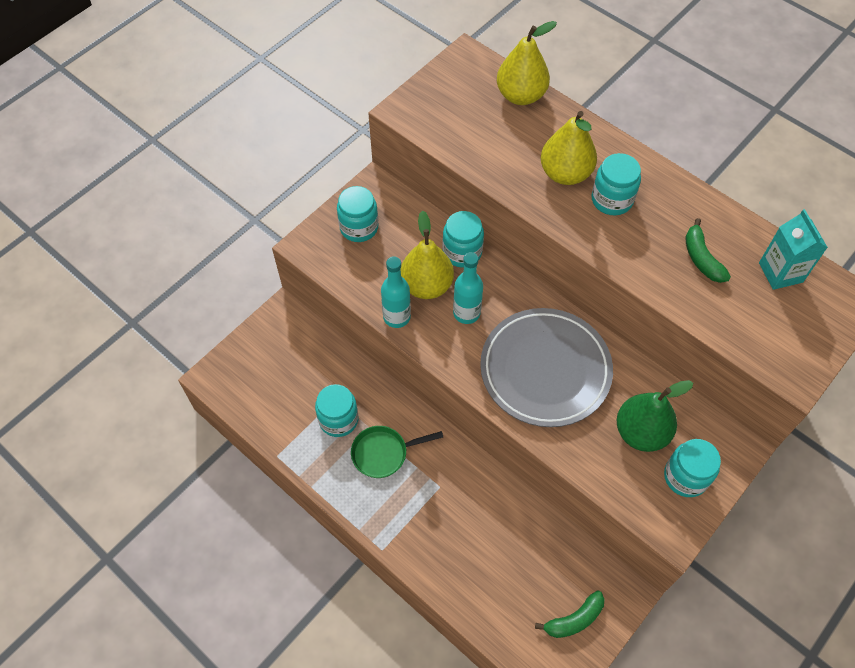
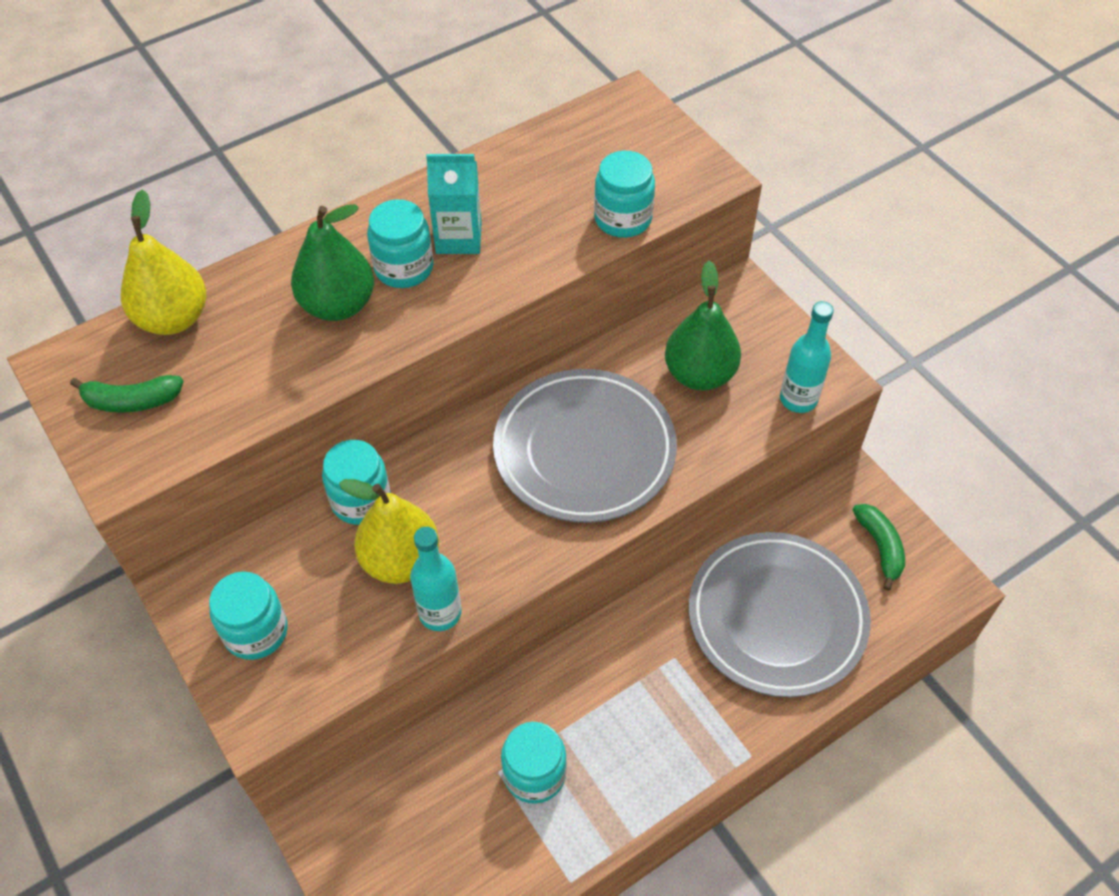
camera: 75 degrees left, 5 degrees down
(383, 453) = (606, 721): green pan -> none
(466, 313) = (465, 520): turquoise bottle -> turquoise bottle (798, 399)
(490, 550) = (776, 617): none -> grey plate
(565, 173) = (338, 305): yellow pear -> green pear
(685, 476) = (766, 349): turquoise jar -> turquoise jar (623, 219)
(701, 258) = (528, 208): green banana -> green banana (131, 401)
(780, 272) = (574, 145): turquoise carton -> turquoise carton (458, 238)

